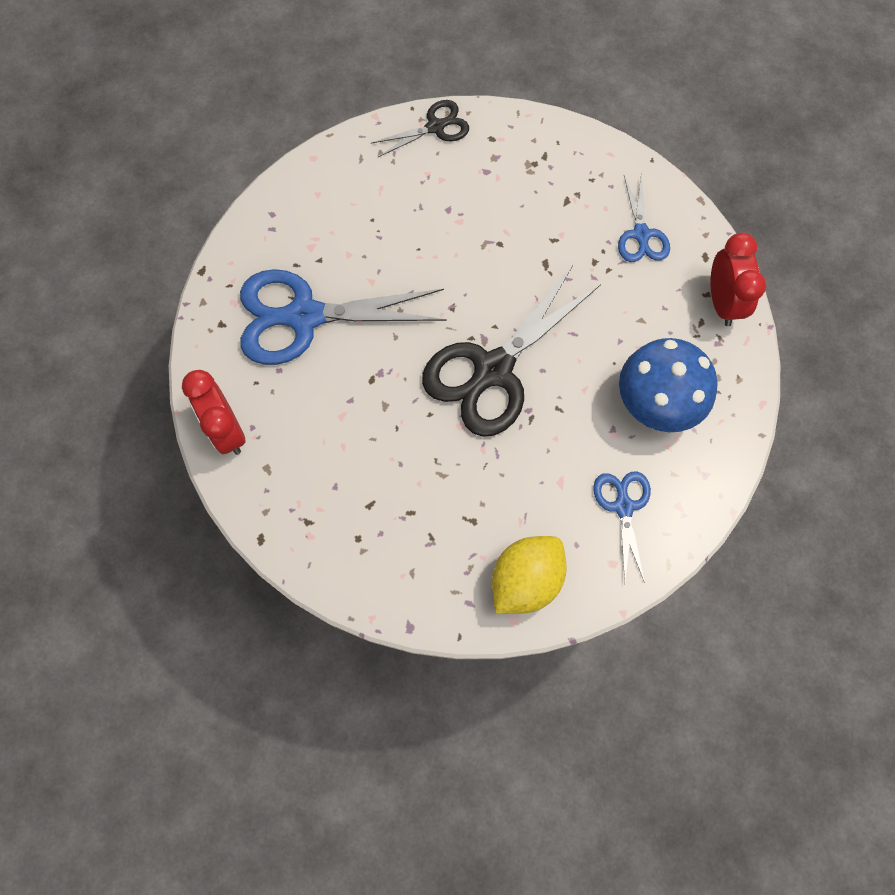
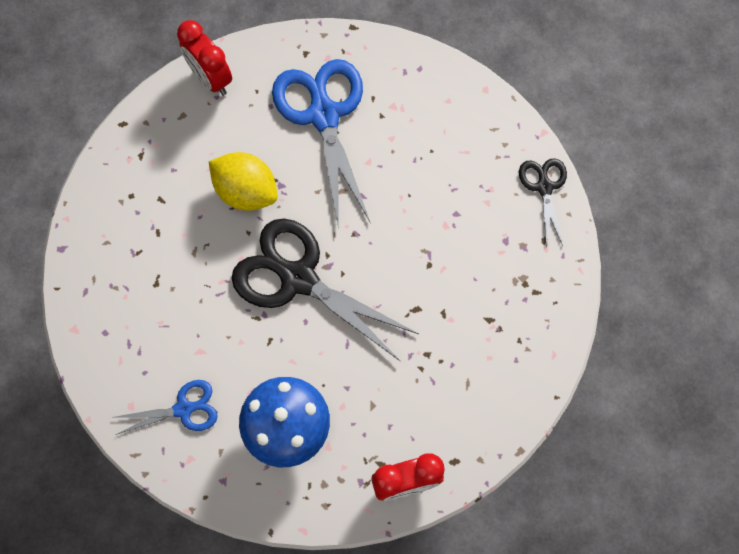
camera: 80 degrees right, 0 degrees up
(227, 430) = (211, 79): red clock -> red clock turned 90 degrees counterclockwise
(435, 127) = (544, 187): black scissors -> black scissors turned 150 degrees counterclockwise
(525, 580) = (109, 334): yellow lemon -> yellow lemon (246, 192)
(641, 234) = (466, 395): blue scissors -> none

